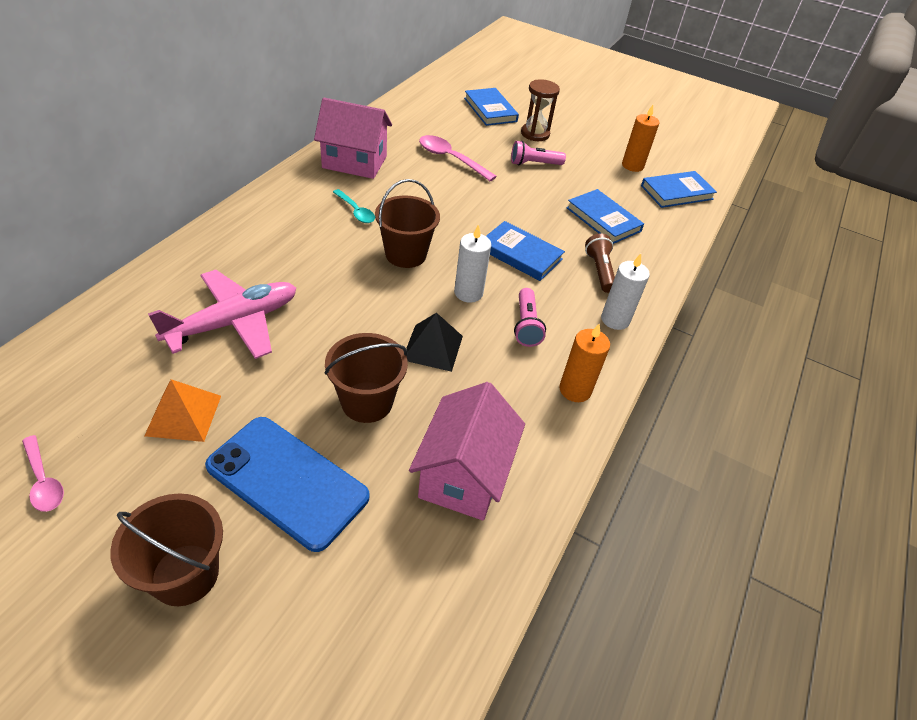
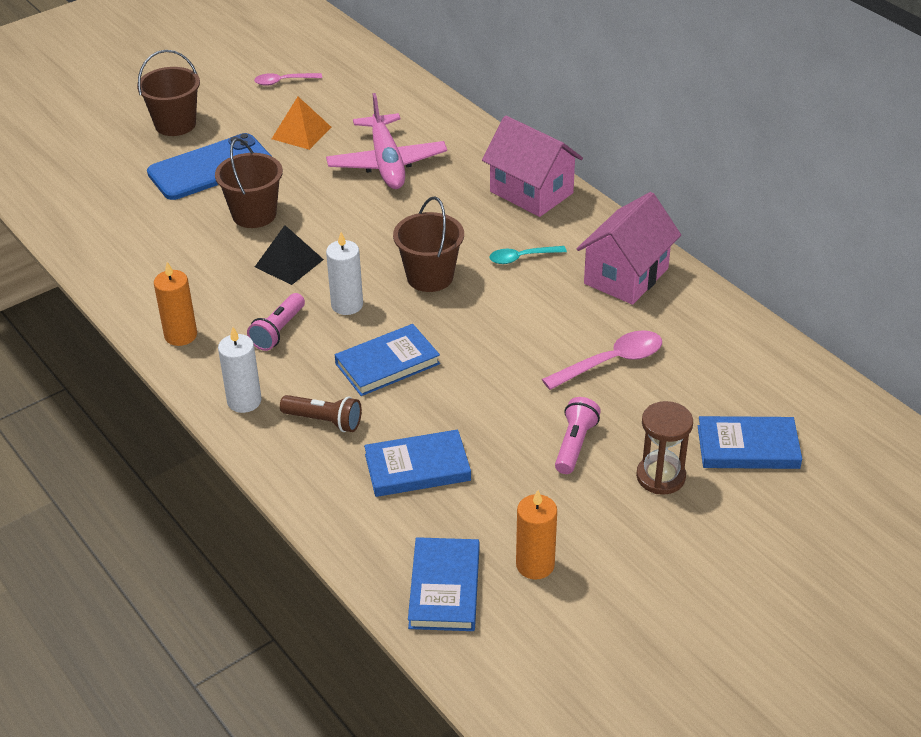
camera: 120 degrees right, 5 degrees down
(463, 475) = (151, 246): pink house -> pink house (531, 192)
(526, 325) = (278, 331): pink flashlight -> pink flashlight turned 90 degrees counterclockwise

